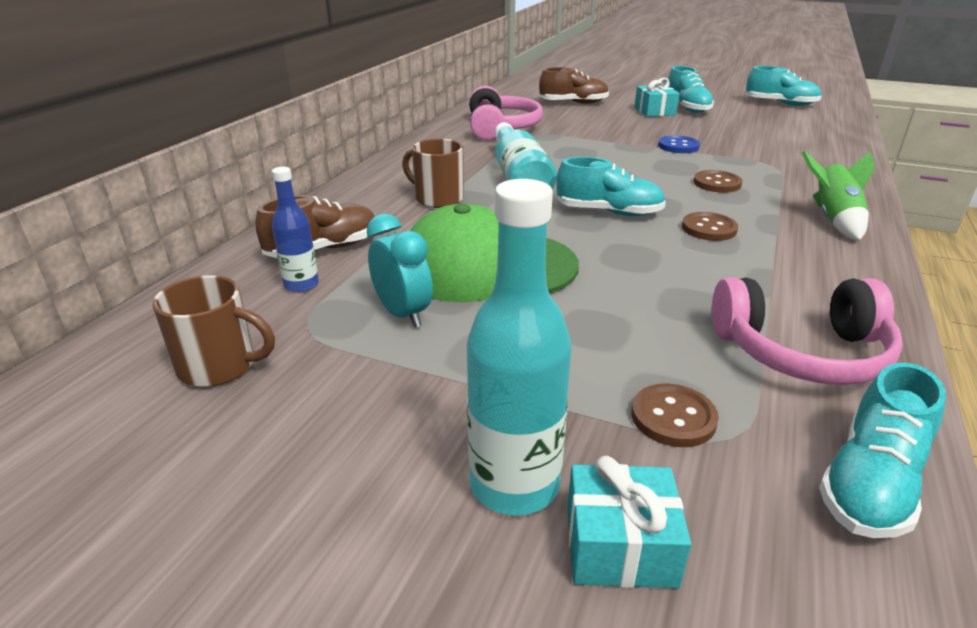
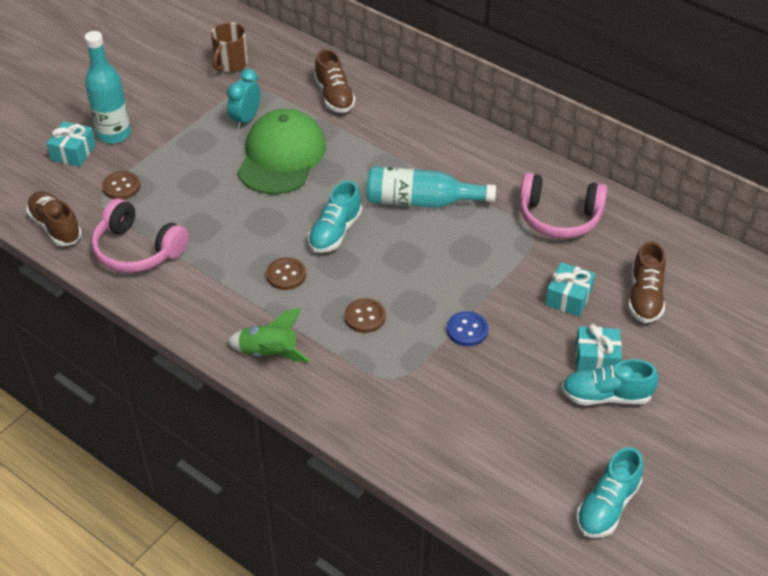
camera: 105 degrees right, 15 degrees up
(301, 285) = (294, 87): blue bottle -> none
(403, 314) = (246, 119): turquoise clock -> turquoise clock turned 135 degrees clockwise
(437, 199) = (394, 151): brown mug -> none
(599, 121) = (568, 297): none -> turquoise gift
(801, 352) = (137, 250): pink headphones -> pink headphones turned 75 degrees counterclockwise
(870, 483) = (56, 227): turquoise shoe -> brown shoe

